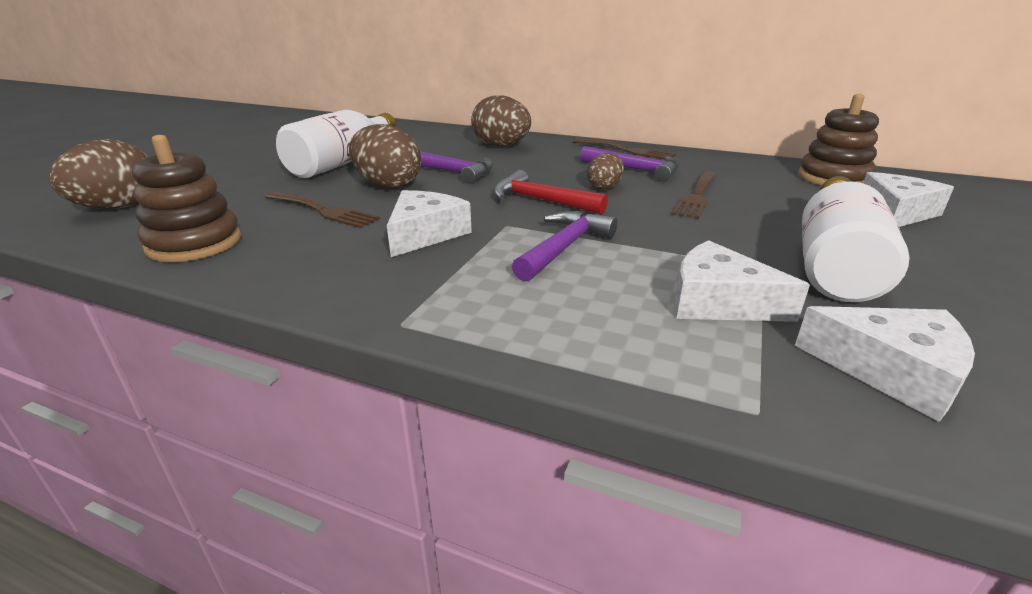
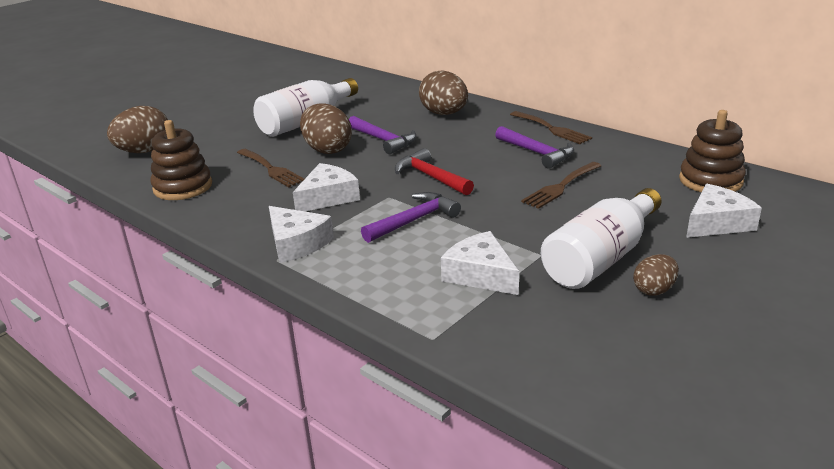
camera: 20 degrees right, 0 degrees up
(604, 187) = (493, 169): brown egg -> brown egg (654, 290)
(890, 371) = (539, 332): white cheese -> white cheese (296, 243)

